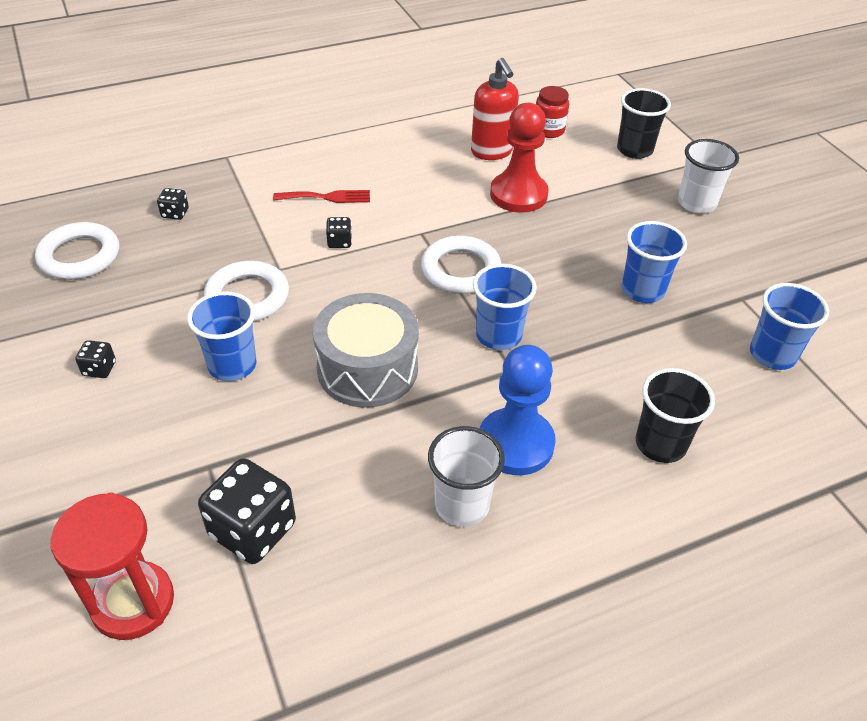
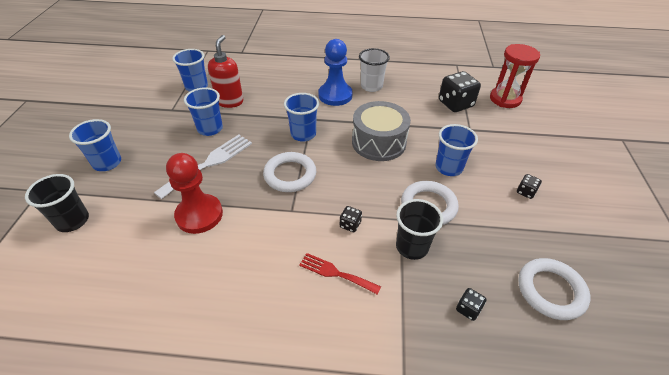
camera: 150 degrees left, 0 degrees up
(492, 152) = (170, 267): red soap dispenser -> red soap dispenser (230, 101)
(548, 130) = (99, 273): red jar -> none
(579, 246) = (209, 163): none -> white fork
(660, 444) = (281, 78): black cup -> black cup (412, 247)
(696, 203) = (107, 163): white cup -> blue cup

